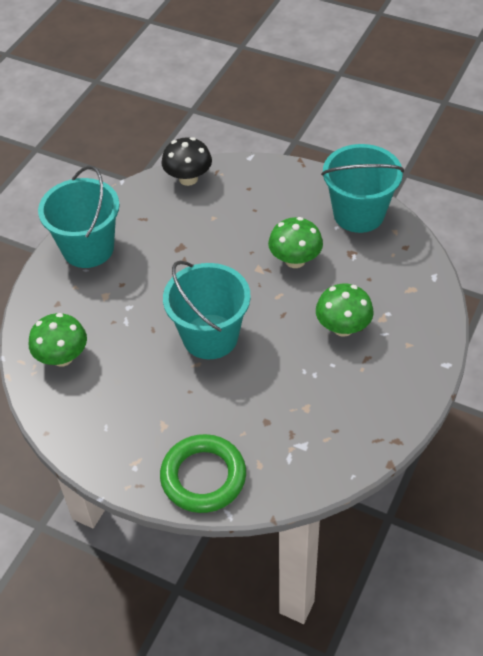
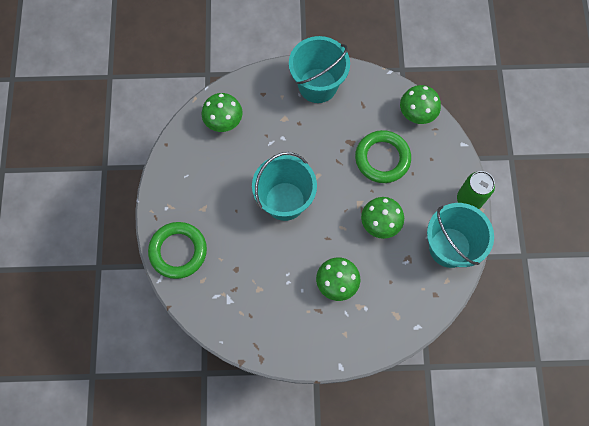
camera: 60 degrees right, 20 degrees up
(188, 178) = (417, 114): black mushroom -> green mushroom
(219, 228) = (382, 158): none -> green ring
(315, 177) = (469, 199): none -> green can

